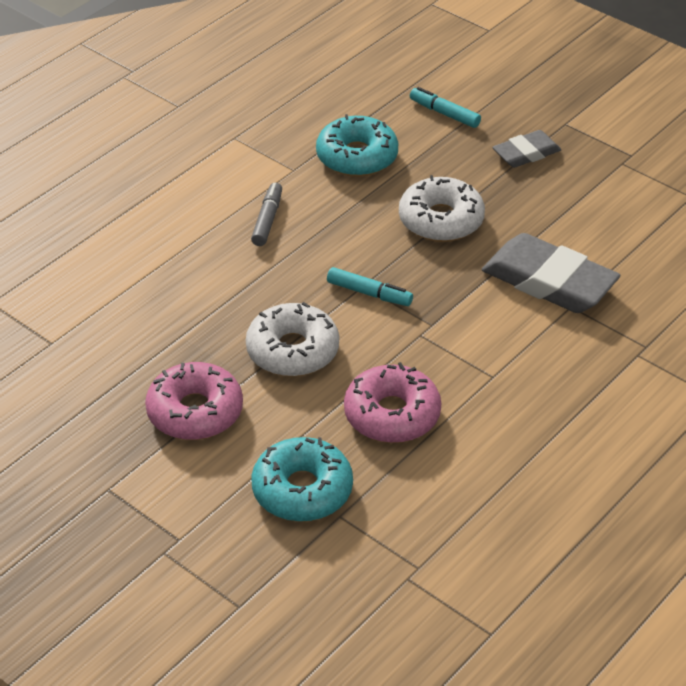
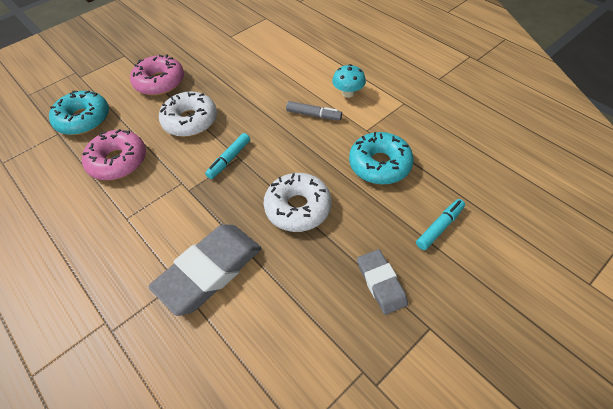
camera: 100 degrees right, 10 degrees up
(215, 189) = (348, 93): none -> turquoise mushroom

